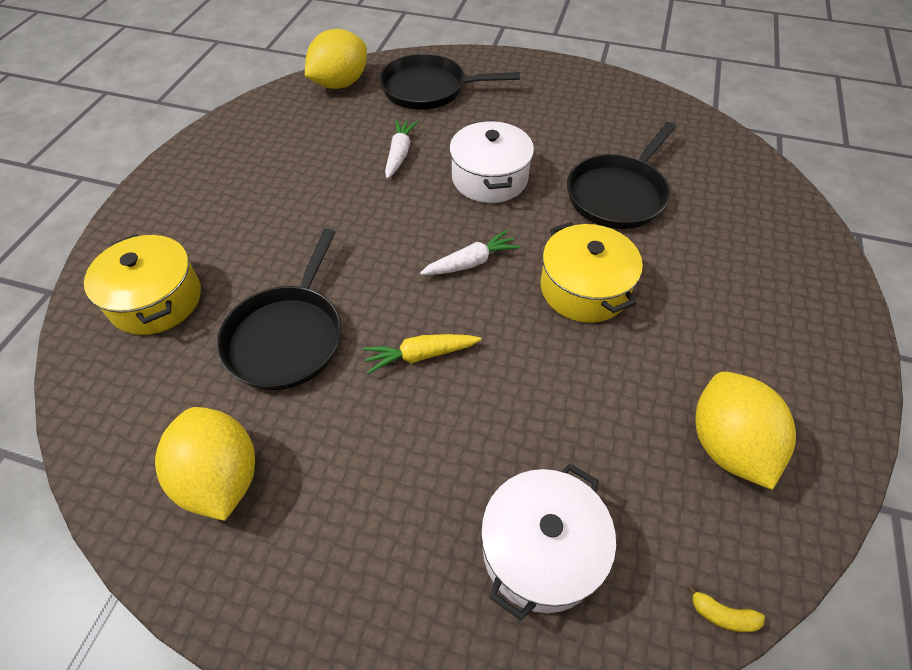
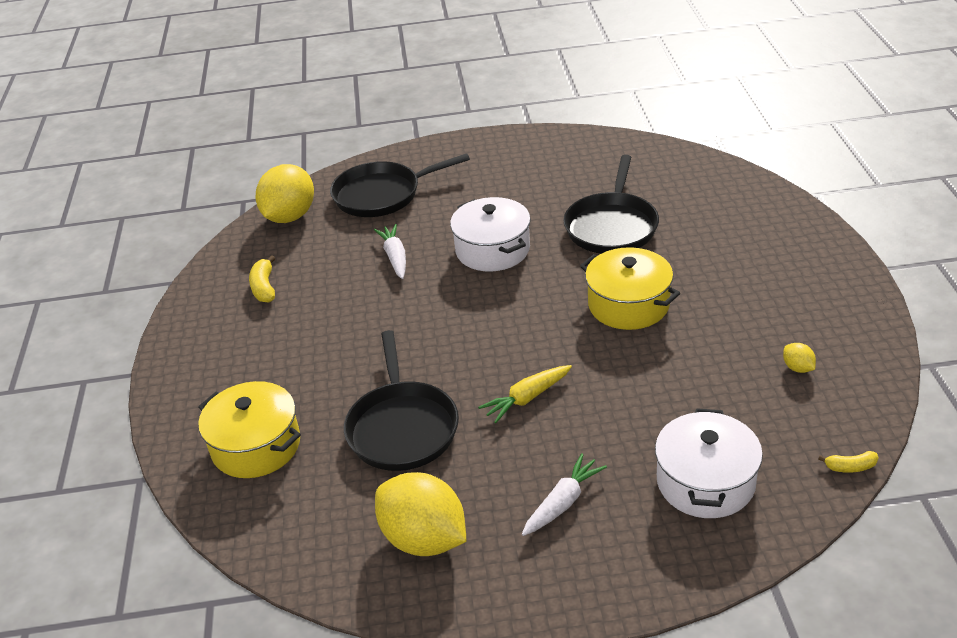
camera: 20 degrees left, 15 degrees down
(274, 143) = (264, 287): none -> yellow banana
(471, 262) = (522, 318): white carrot -> white carrot (563, 502)
(727, 445) = (797, 368): yellow lemon -> yellow lemon, size x0.41

